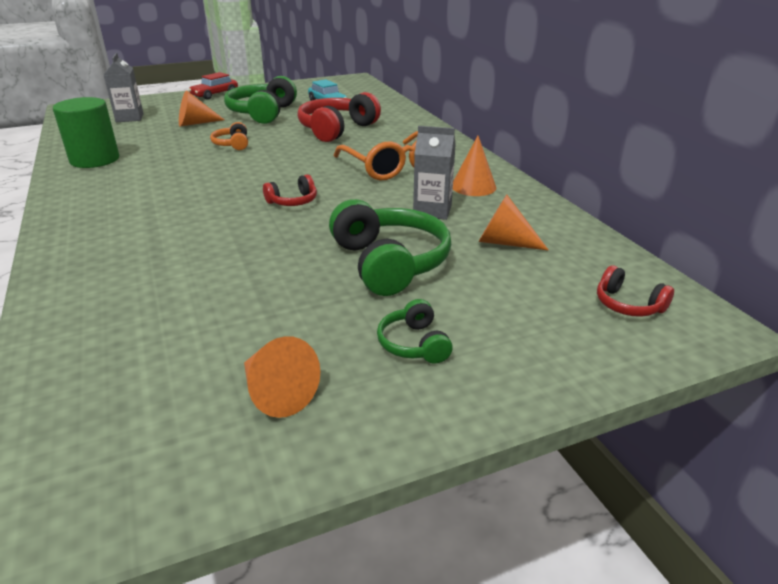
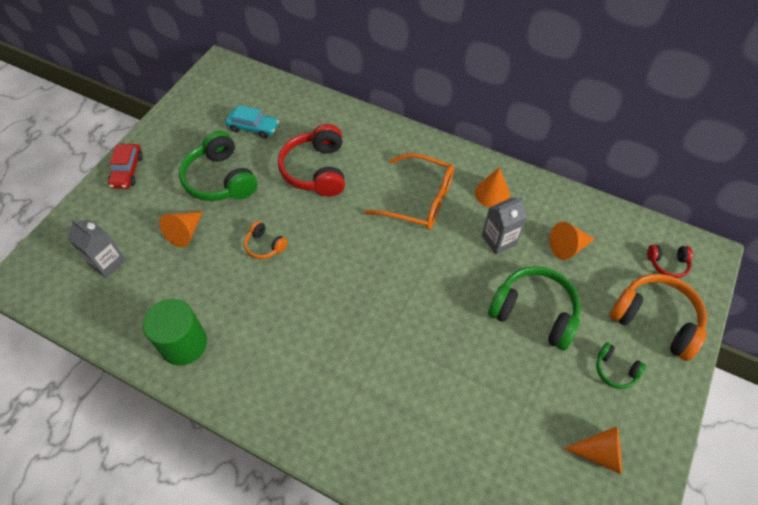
camera: 40 degrees left, 25 degrees up
(293, 201) = (407, 290): red headphones -> none
(537, 336) = (655, 320): none -> orange headphones

